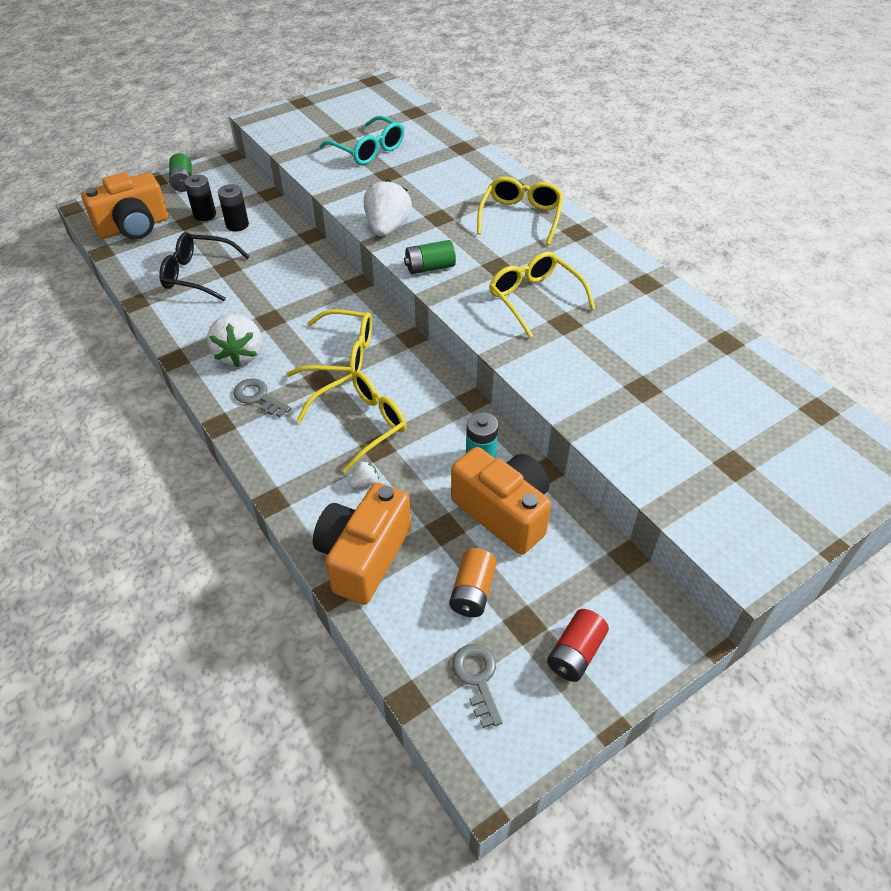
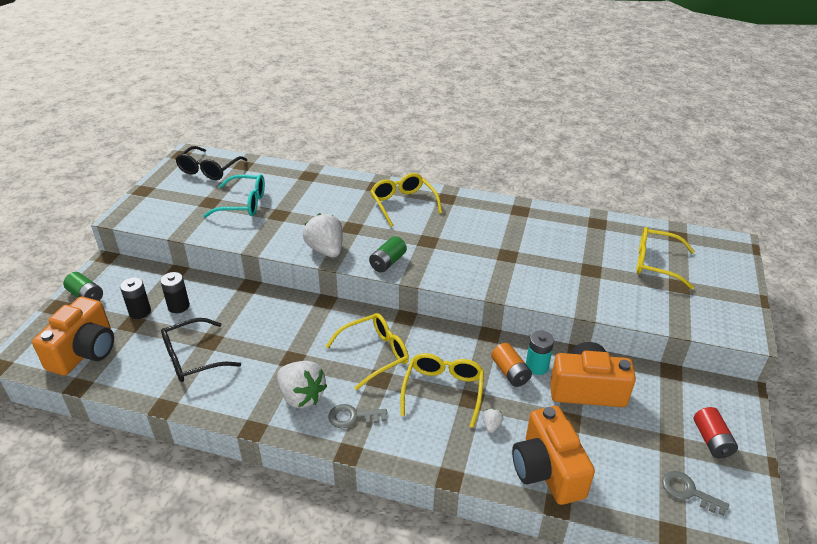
camera: 40 degrees left, 10 degrees down
(377, 105) = (209, 170): none -> black glasses
(472, 591) = (627, 446): orange battery -> orange battery (510, 372)
(534, 298) = (473, 250): yellow glasses -> yellow glasses (655, 263)

